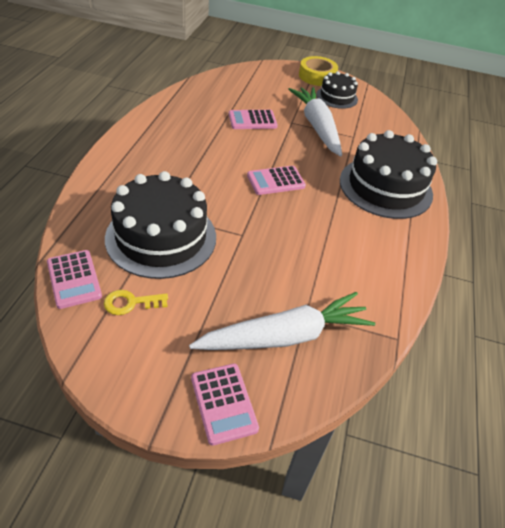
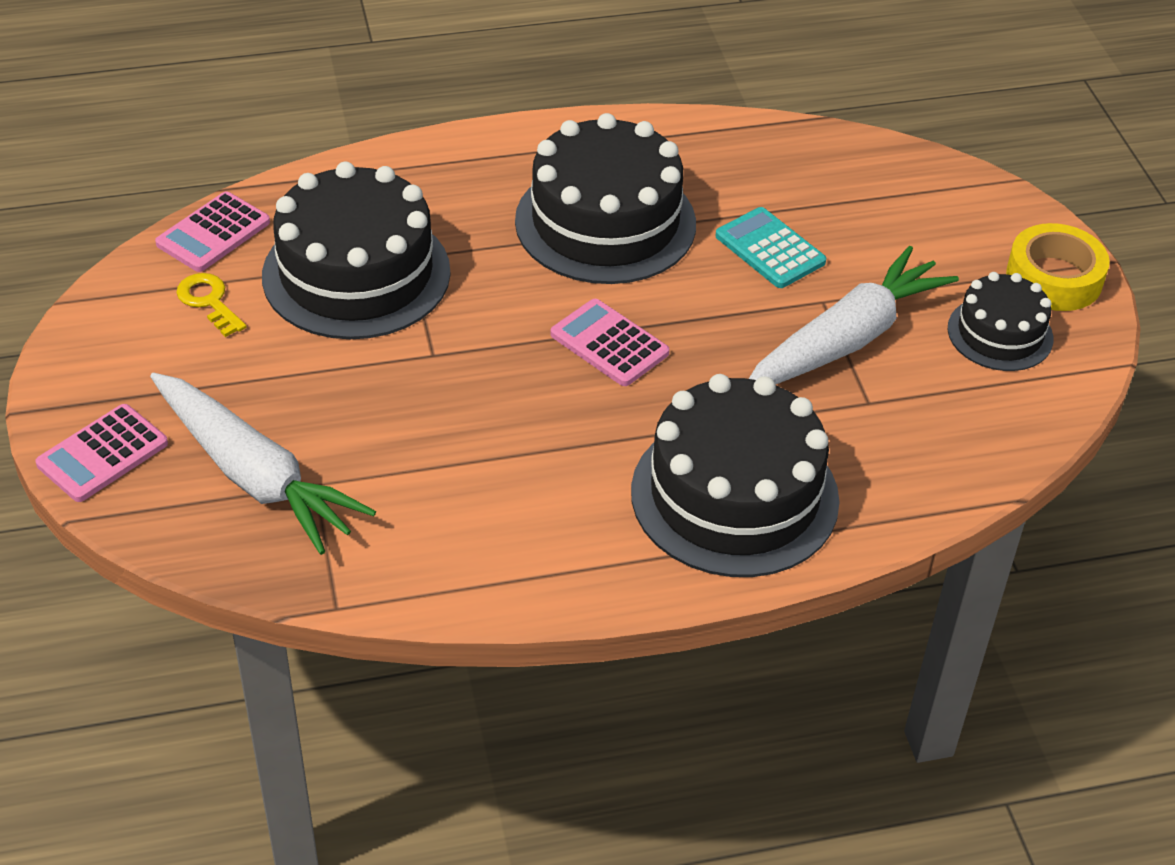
camera: 65 degrees right, 0 degrees up
(198, 150) = (605, 222): none -> black cake
(252, 120) = (770, 249): pink calculator -> turquoise calculator

